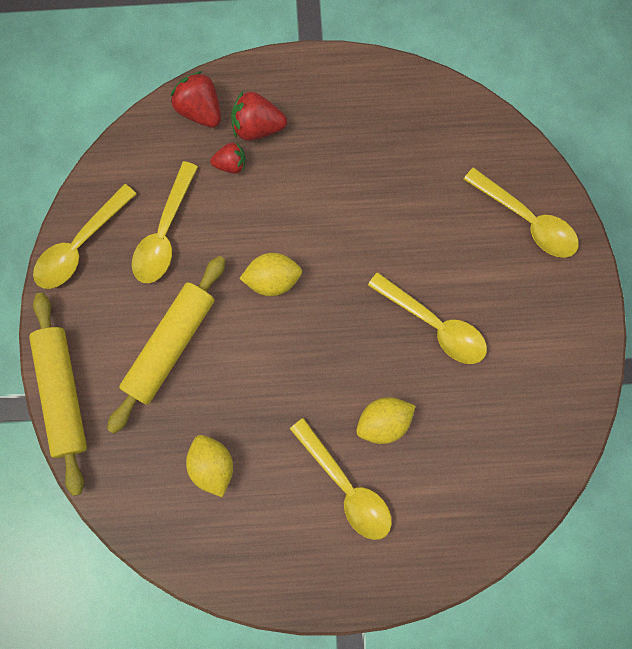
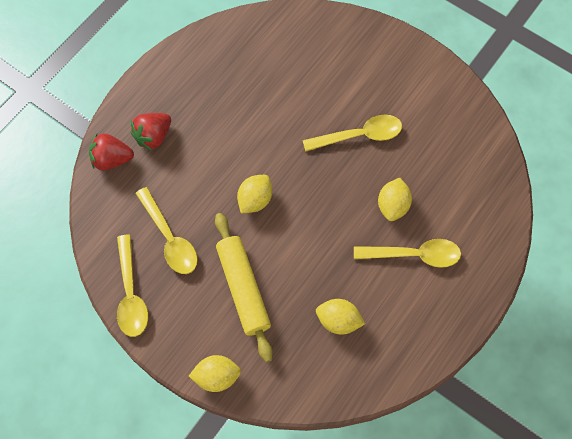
camera: 50 degrees left, 10 degrees down
(63, 393) = (216, 376): yellow rolling pin -> yellow lemon
(231, 164) = (162, 168): red strawberry -> none
(526, 220) = (341, 44): yellow spoon -> none

